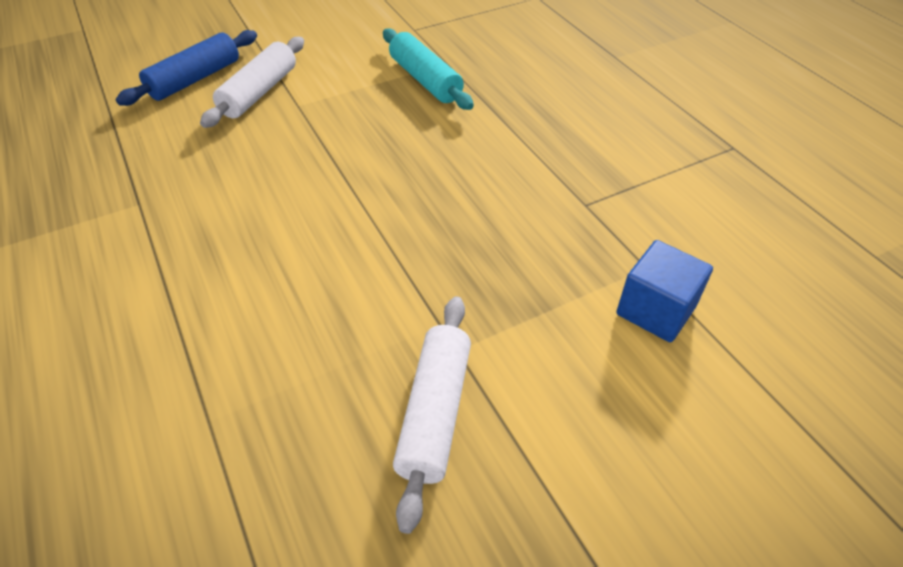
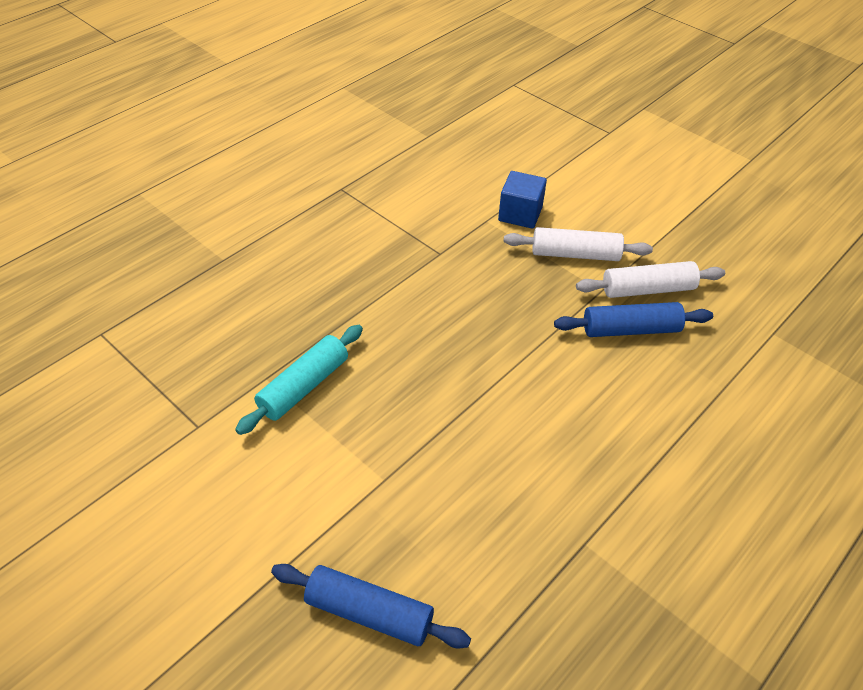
camera: 110 degrees left, 0 degrees up
(259, 92) = (374, 527): white rolling pin -> white rolling pin (575, 254)
(367, 353) = (630, 329): none -> blue rolling pin

